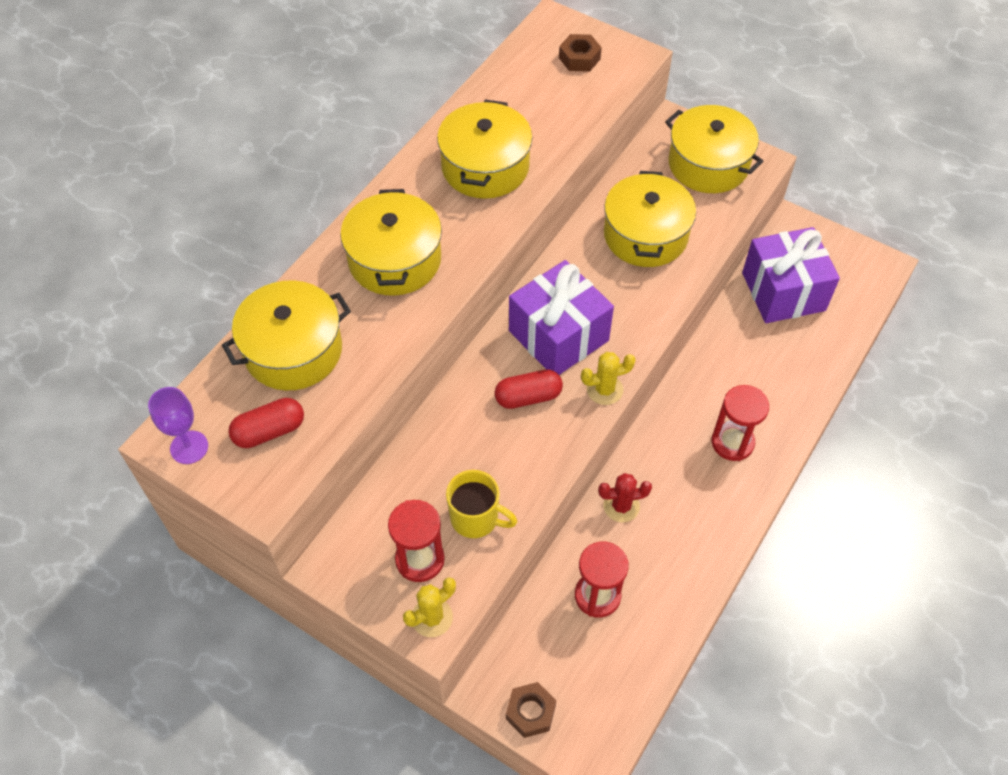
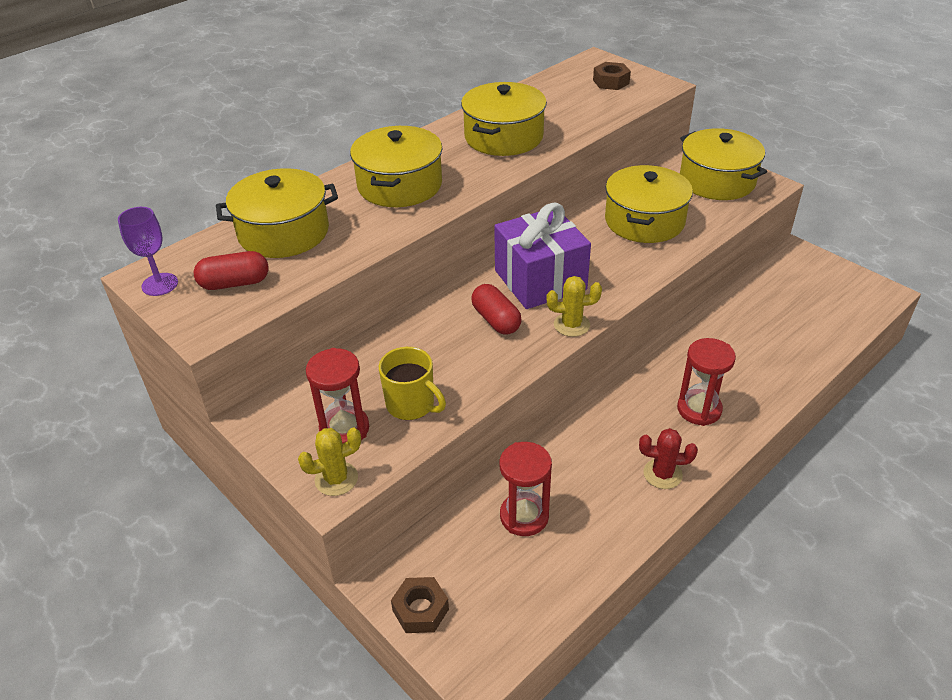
camera: 15 degrees right, 15 degrees down
(528, 397) = (496, 320): red capsule -> red capsule turned 60 degrees clockwise
(621, 506) = (571, 443): red cactus -> red cactus (662, 474)
(783, 291) = (777, 299): purple gift -> none

